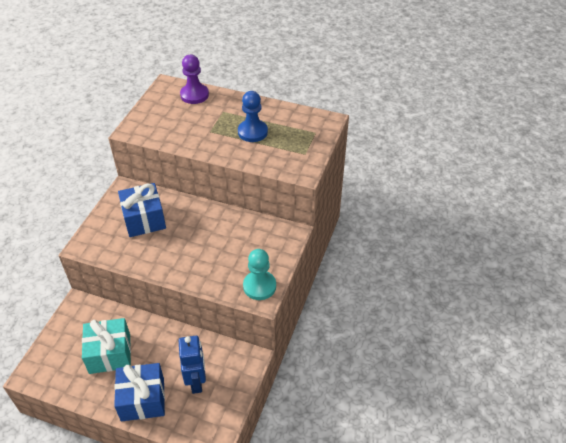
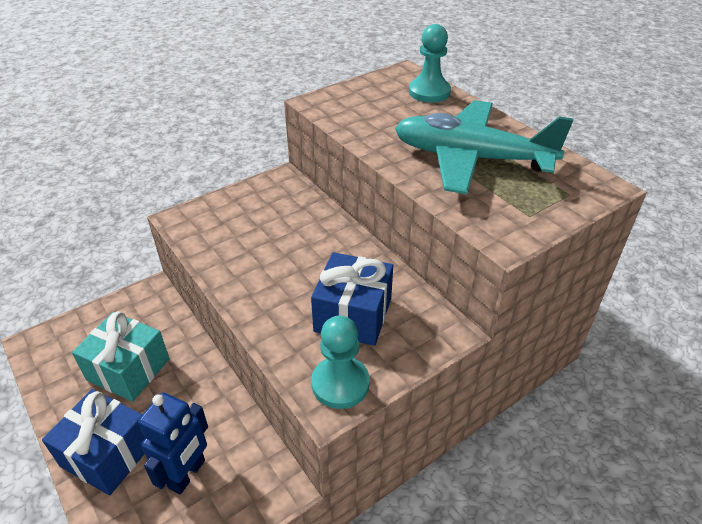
camera: 35 degrees right, 5 degrees down
(144, 219) = (272, 221): blue gift -> blue gift (353, 315)
(194, 95) = (429, 92): purple pawn -> turquoise pawn
(252, 132) = (471, 158): blue pawn -> turquoise plane

